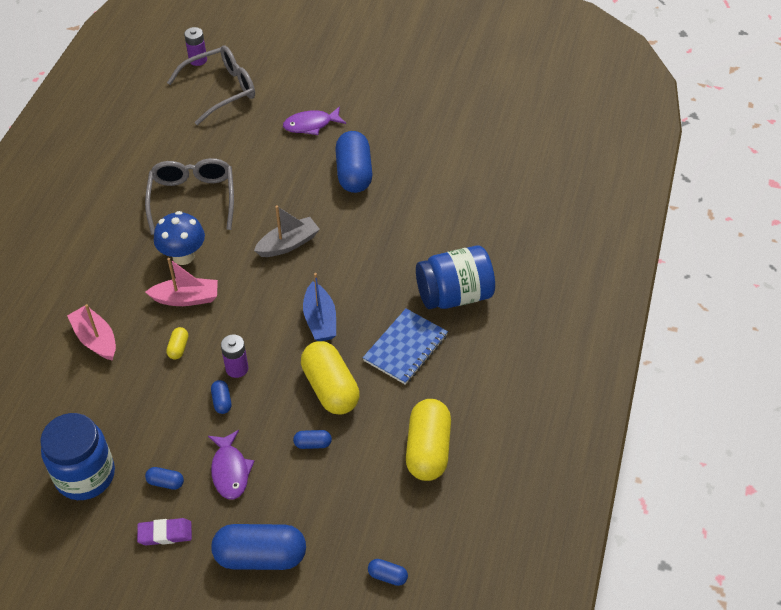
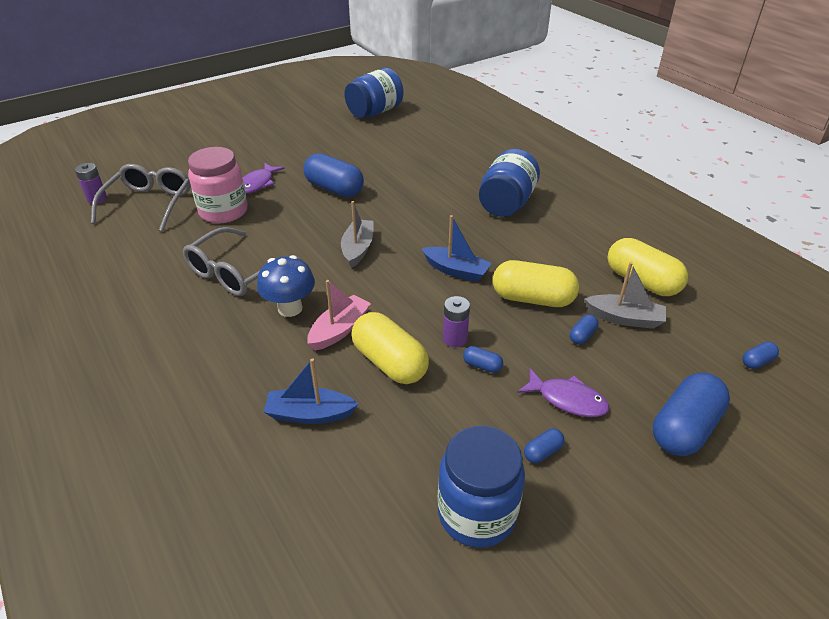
camera: 50 degrees left, 10 degrees down
(96, 339) = (310, 414): pink boat -> blue boat
(165, 534) = (607, 485): purple eraser -> none
(178, 348) = (390, 362): yellow capsule -> yellow capsule, size x2.28
(192, 199) = (235, 272): grey glasses -> grey glasses turned 90 degrees counterclockwise
(254, 136) = (223, 211): none -> pink jar
(362, 461) = (624, 318): none -> grey boat
(405, 348) = (531, 245): blue notebook -> none
(512, 109) = (375, 112): none -> blue jar

